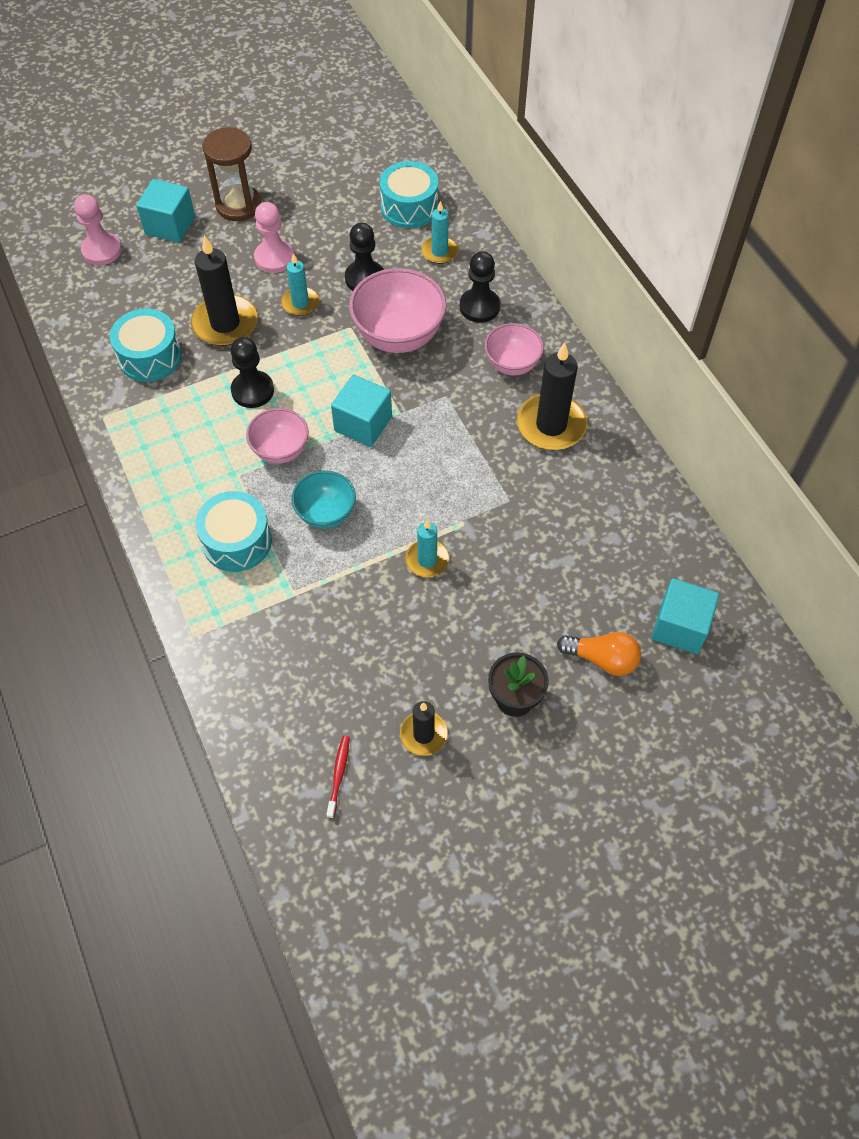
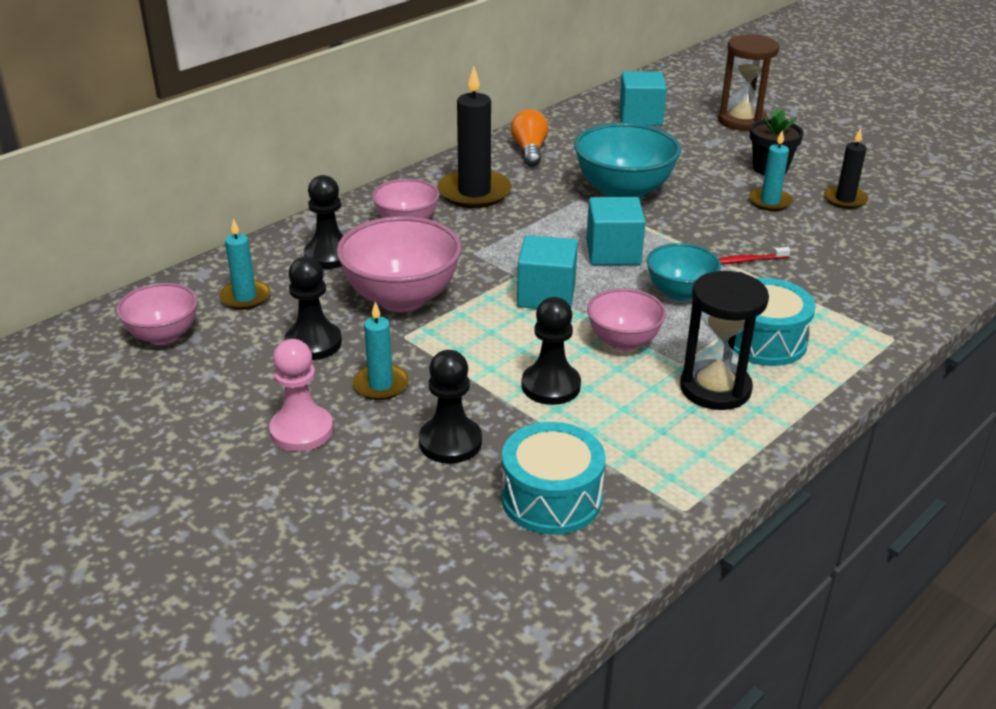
camera: 110 degrees left, 25 degrees down
(102, 250) = (351, 643): pink pawn -> none
(170, 226) = (261, 570): turquoise cube -> turquoise cube (613, 252)
(200, 483) = (715, 388): none -> black hourglass
(225, 324) = (450, 442): black candle -> black pawn
(238, 205) = (191, 501): brown hourglass -> brown hourglass (742, 121)
(338, 775) = (924, 229): red toothbrush -> red toothbrush (746, 261)
(409, 207) = (163, 336): turquoise drum -> pink bowl
(427, 560) = (680, 227): turquoise candle -> turquoise candle (770, 202)
(510, 541) = (623, 192): none -> turquoise bowl
(602, 659) = (698, 141): orange light bulb -> orange light bulb (529, 151)

